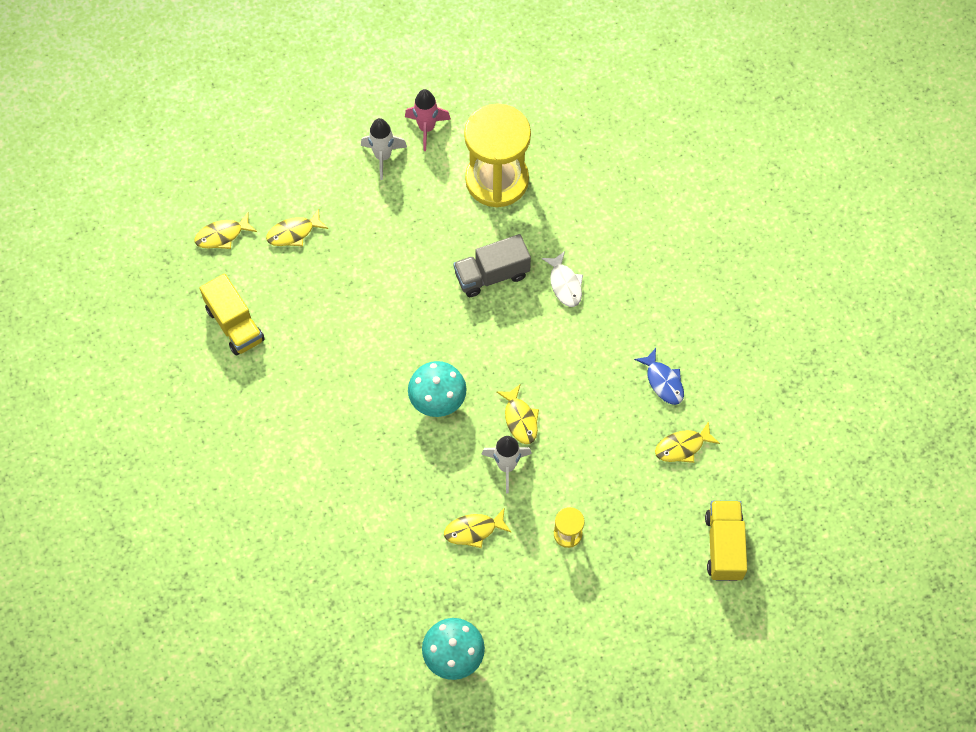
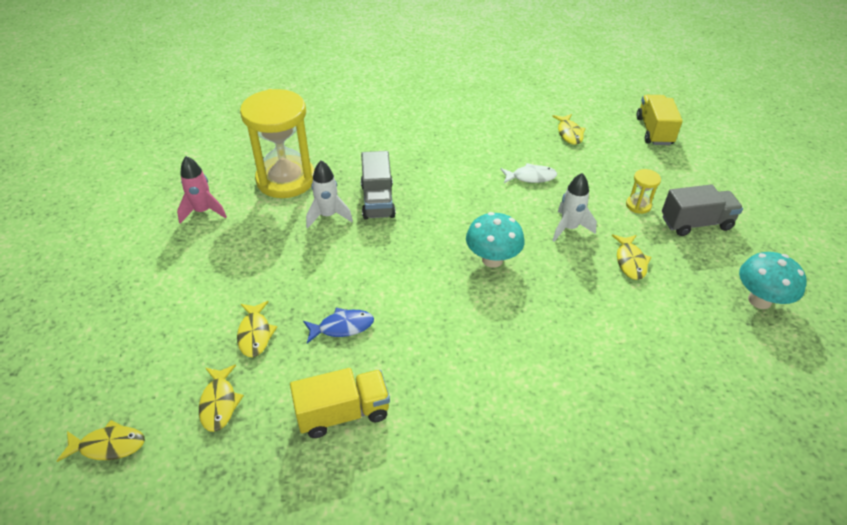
camera: 75 degrees left, 20 degrees down
(383, 157) = (212, 246): white rocket -> white rocket (328, 216)
(520, 419) = (525, 211): yellow fish -> yellow fish (108, 445)
(555, 595) = (696, 223): none -> grey truck
(565, 284) = (406, 162): white fish -> white fish (531, 177)
(663, 381) = (511, 131): blue fish -> blue fish (342, 327)
(724, 546) = (654, 131): yellow truck -> yellow truck turned 75 degrees clockwise

